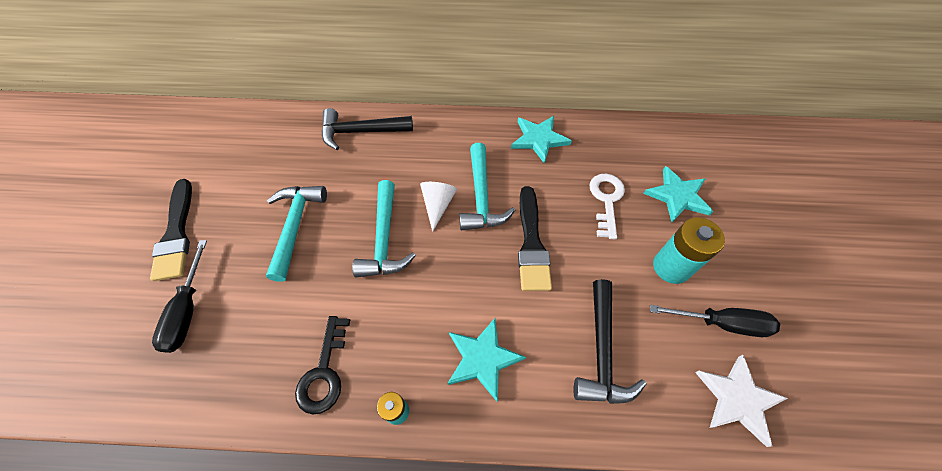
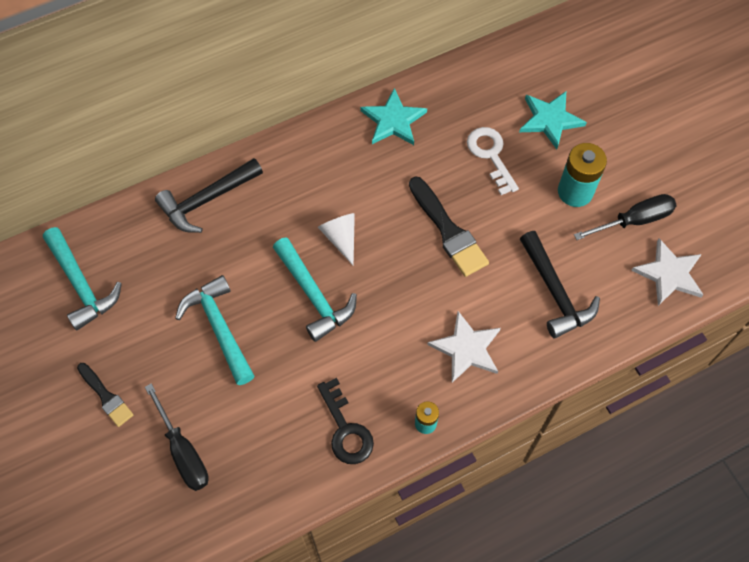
camera: 30 degrees left, 5 degrees up
(176, 234) = (106, 396): black brush -> black brush, size x0.61
(481, 197) = (376, 209): turquoise hammer -> turquoise hammer (81, 284)
(482, 358) = (466, 348): turquoise star -> white star

